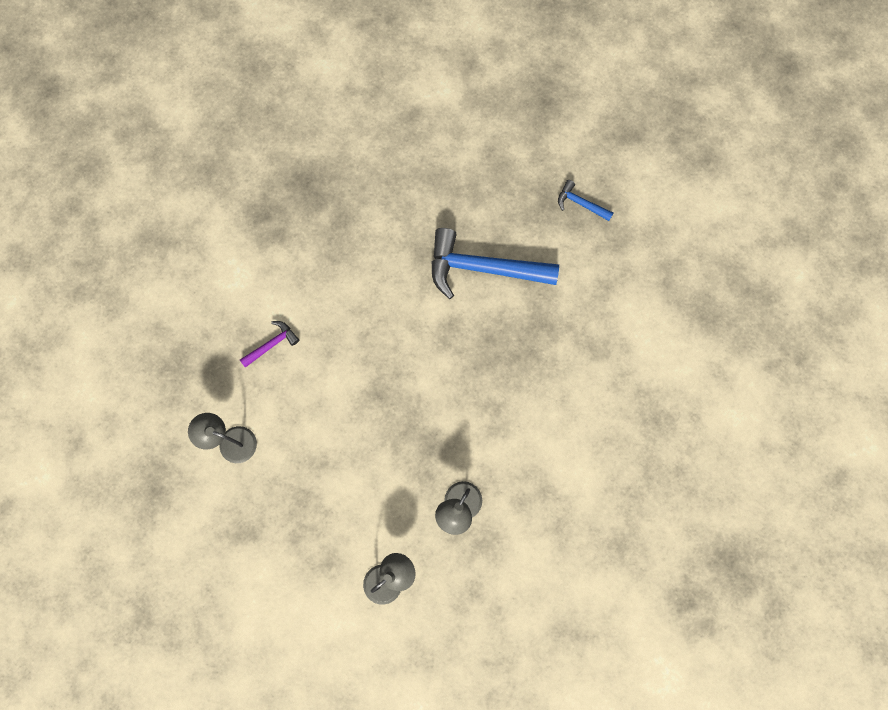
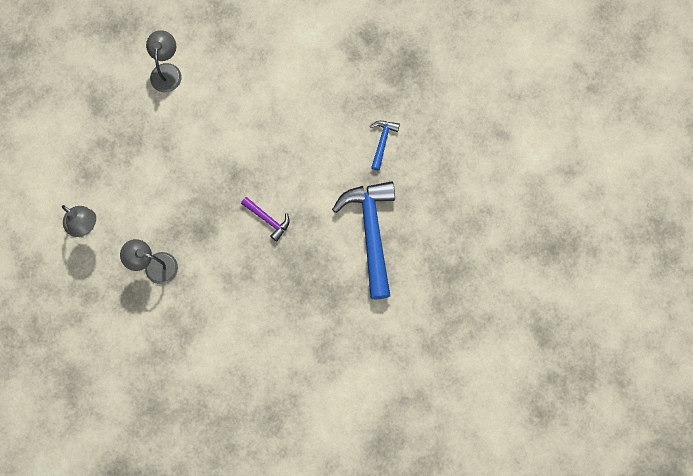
camera: 75 degrees right, 0 degrees up
(272, 344) = (256, 79): purple hammer -> purple hammer (268, 219)
(580, 203) = (459, 304): blue hammer -> blue hammer (382, 142)

